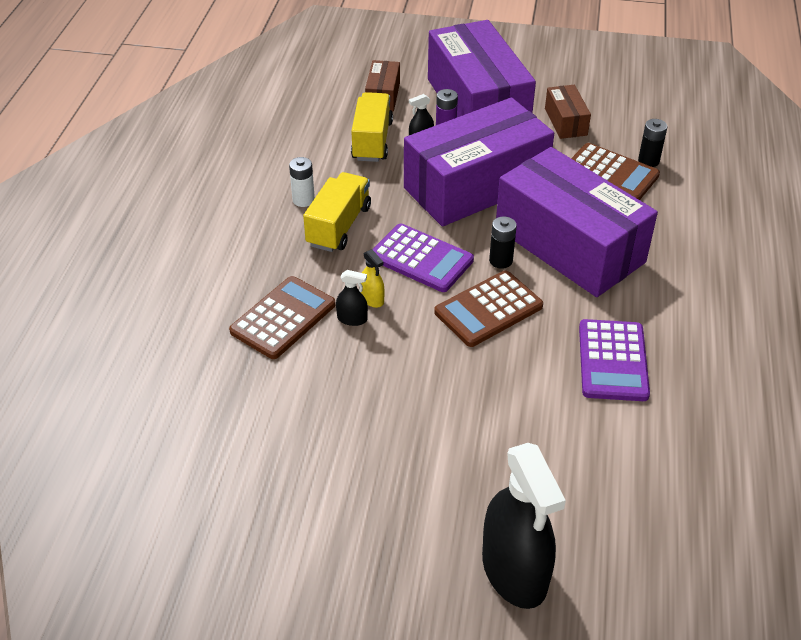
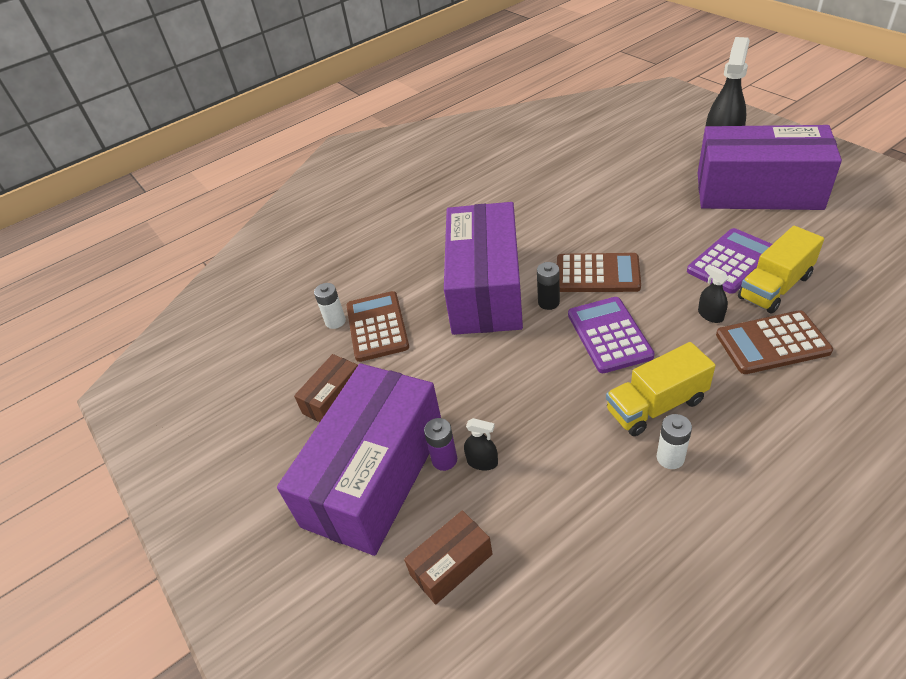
camera: 130 degrees left, 0 degrees up
(372, 141) = (531, 496): yellow truck -> yellow truck (774, 287)
(372, 299) = (680, 322): yellow spray bottle -> none
(476, 185) = (491, 377): purple box -> purple box (758, 191)
(612, 361) = (554, 212): purple calculator -> purple calculator (732, 261)
(648, 161) = (335, 321): black battery -> white battery

